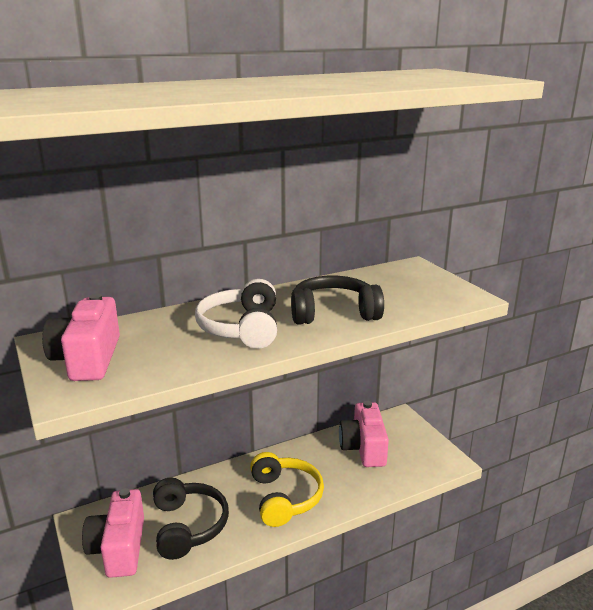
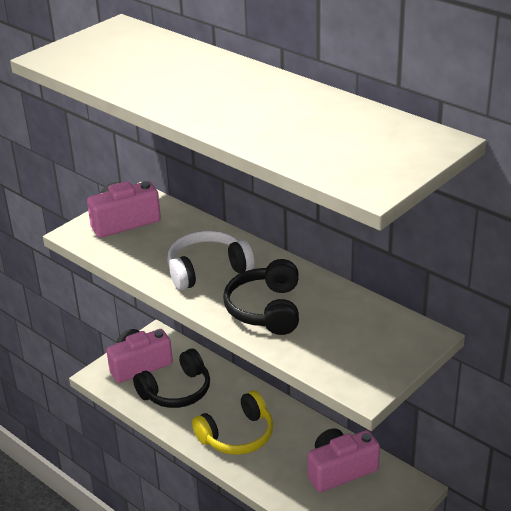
camera: 70 degrees right, 10 degrees up
(333, 313) = (266, 309): black headphones -> black headphones turned 150 degrees counterclockwise

